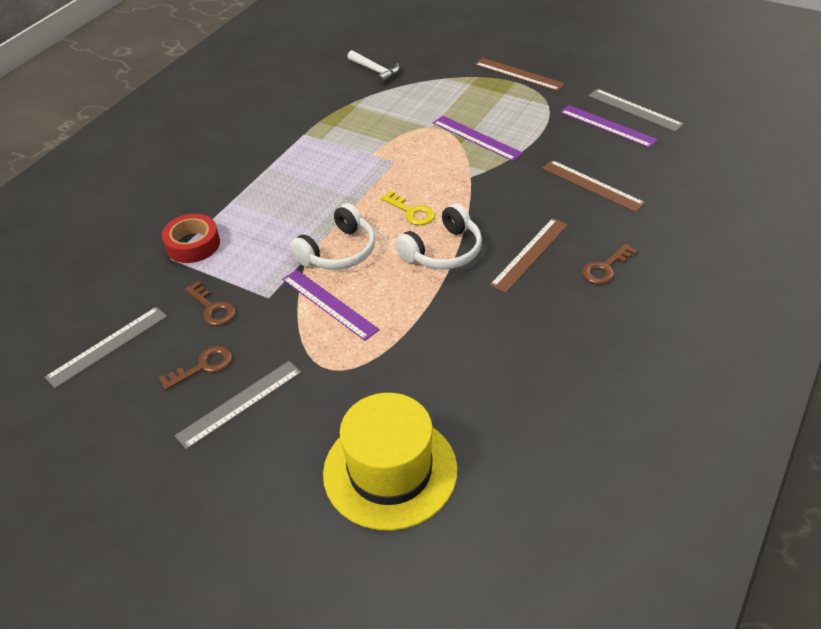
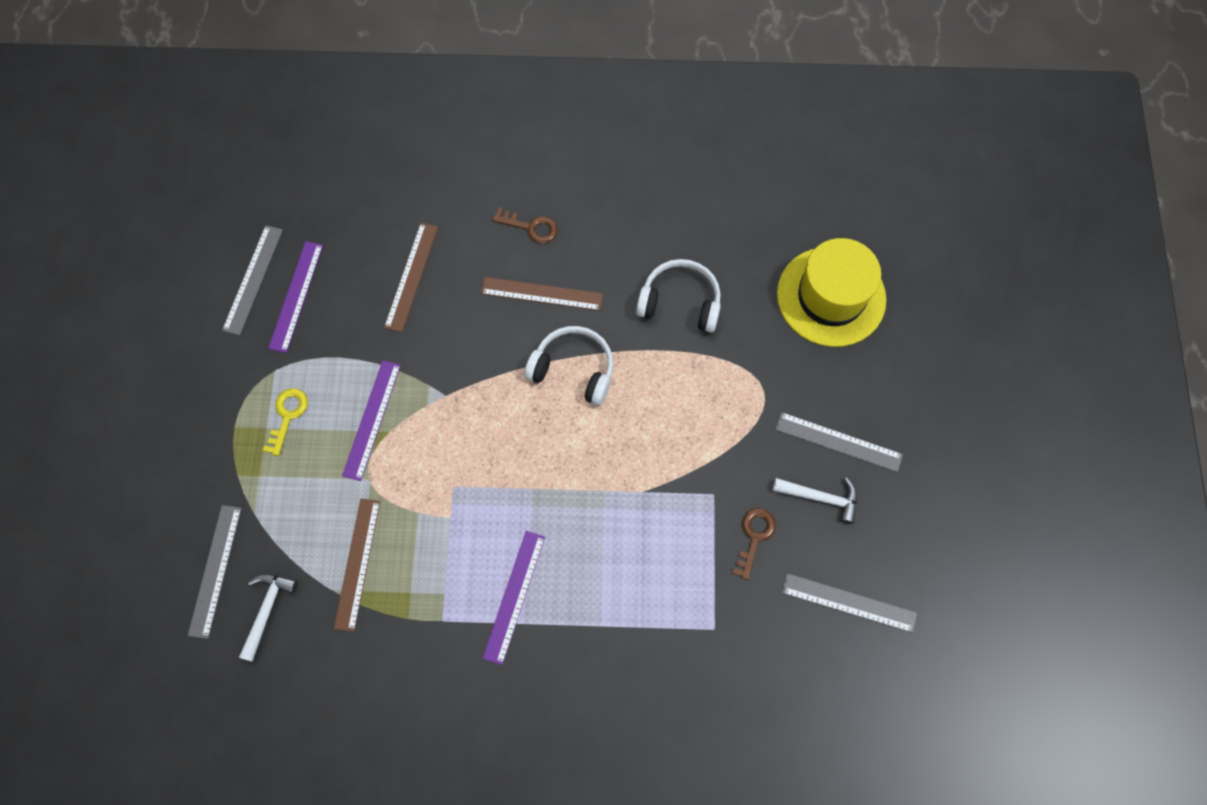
camera: 120 degrees left, 25 degrees up
(193, 244) = (683, 620): red tape -> none
(203, 366) = (820, 498): brown key -> white hammer
(329, 304) = (693, 434): purple ruler -> purple ruler (514, 596)
(338, 251) = (621, 465): white headphones -> white headphones (680, 302)
(412, 212) = (529, 426): yellow key -> yellow key (287, 416)
(418, 58) = (215, 570): none -> grey ruler
(519, 74) = (216, 428): brown ruler -> brown ruler (357, 563)

